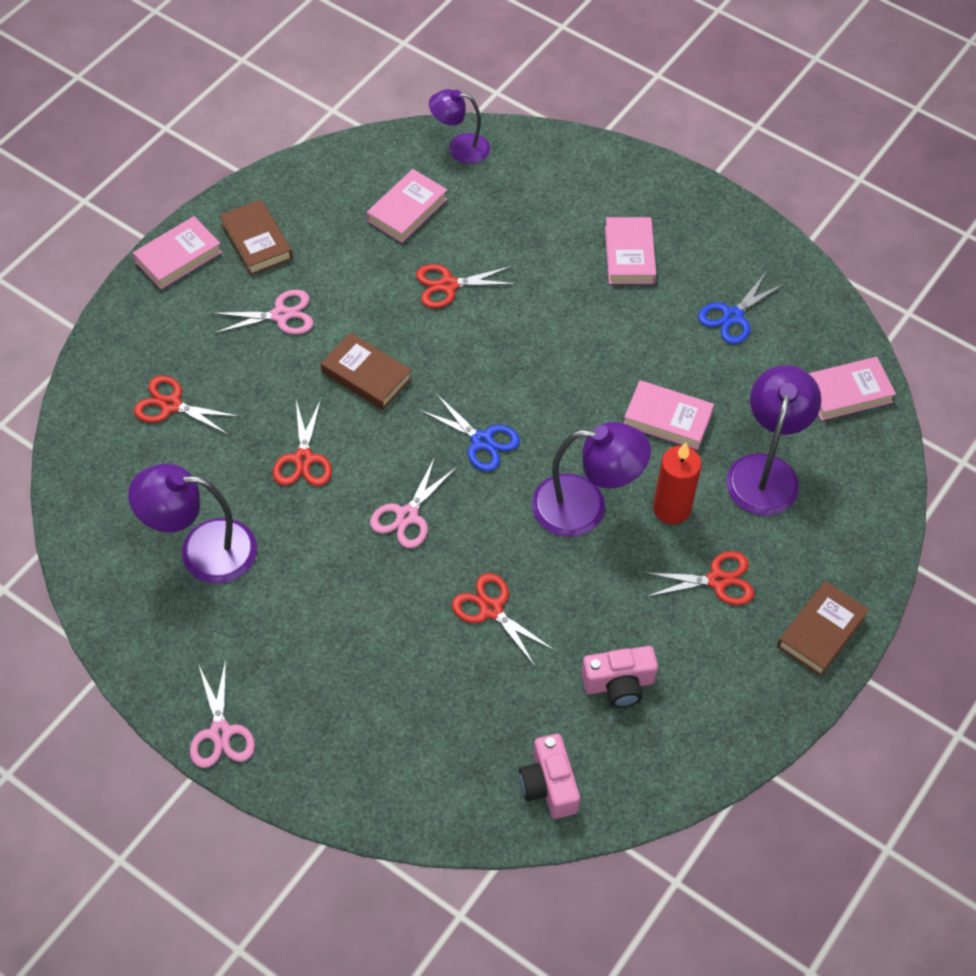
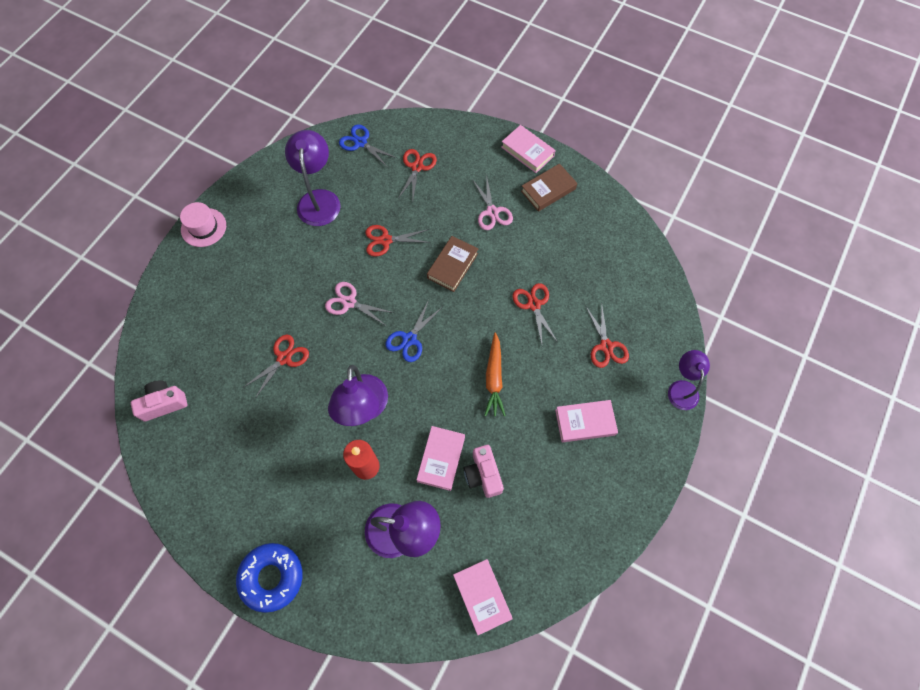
camera: 85 degrees right, 10 degrees up
(220, 733) = (203, 227): pink scissors -> pink hat
(407, 210) = (594, 272): pink book -> none
(460, 148) = (658, 298): purple lamp -> purple lamp (682, 388)
(556, 345) = (494, 378): none -> orange carrot
(619, 684) = (231, 440): pink camera -> pink camera (483, 474)
(717, 580) = (310, 501): red scissors -> red scissors (606, 346)
(733, 316) = (541, 502): blue scissors -> blue scissors (360, 143)
(821, 631) = (272, 577): brown book -> blue donut

